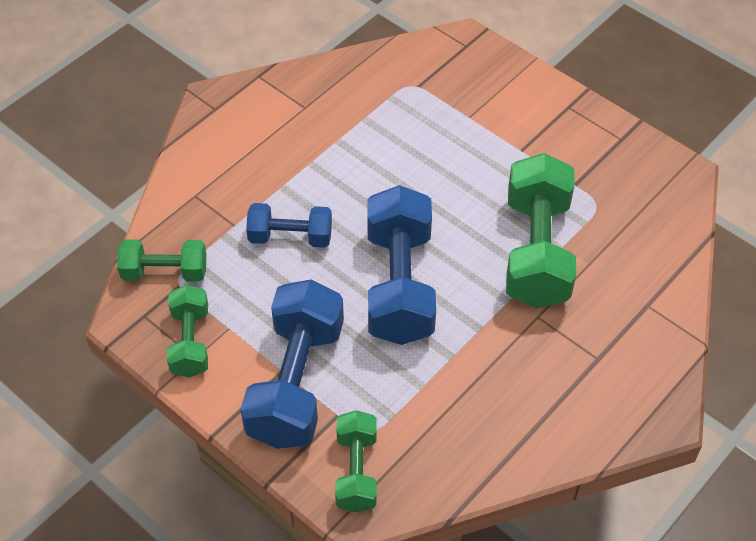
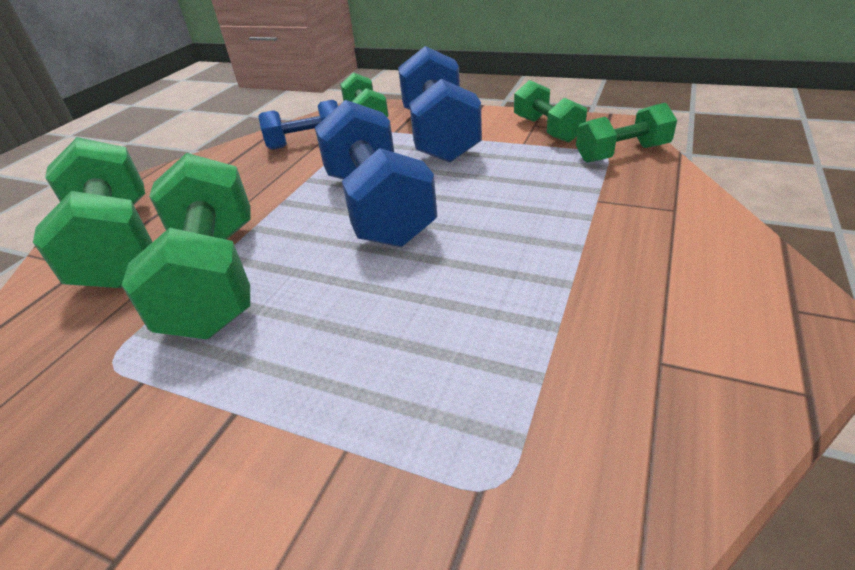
camera: 165 degrees right, 15 degrees down
(290, 237) = (525, 208): blue dumbbell -> blue dumbbell (306, 143)
(623, 322) = (118, 245): none -> green dumbbell

